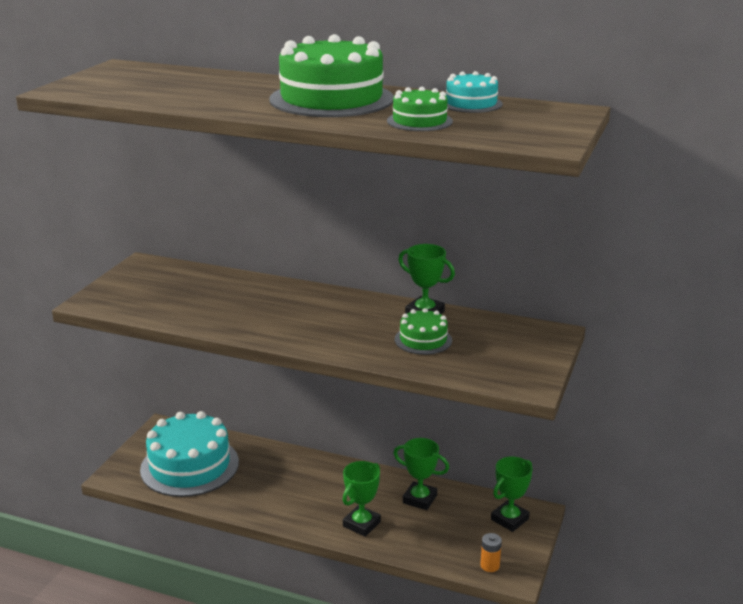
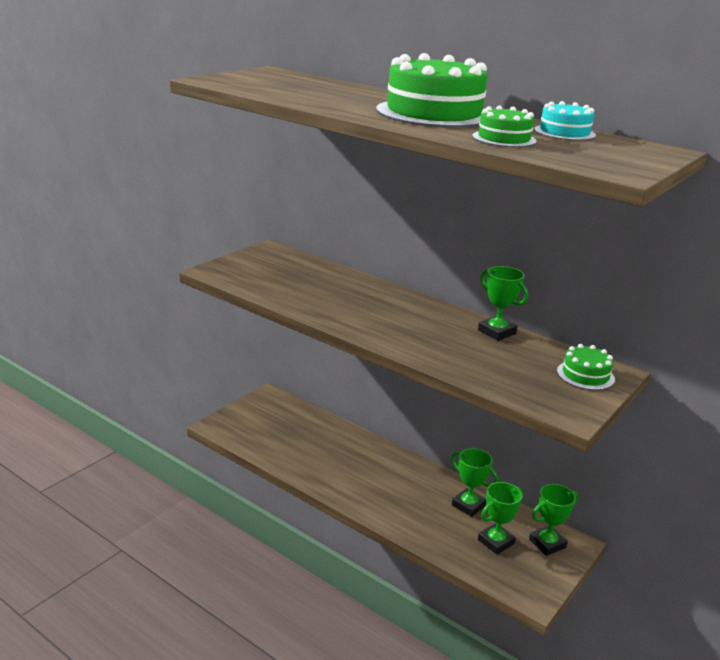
camera: 15 degrees right, 0 degrees up
(189, 466) = (279, 431): turquoise cake -> none
(361, 524) = (408, 515): green trophy -> green trophy (495, 542)
(423, 340) = (485, 354): green cake -> green cake (585, 375)
(490, 565) = (513, 581): orange battery -> none

